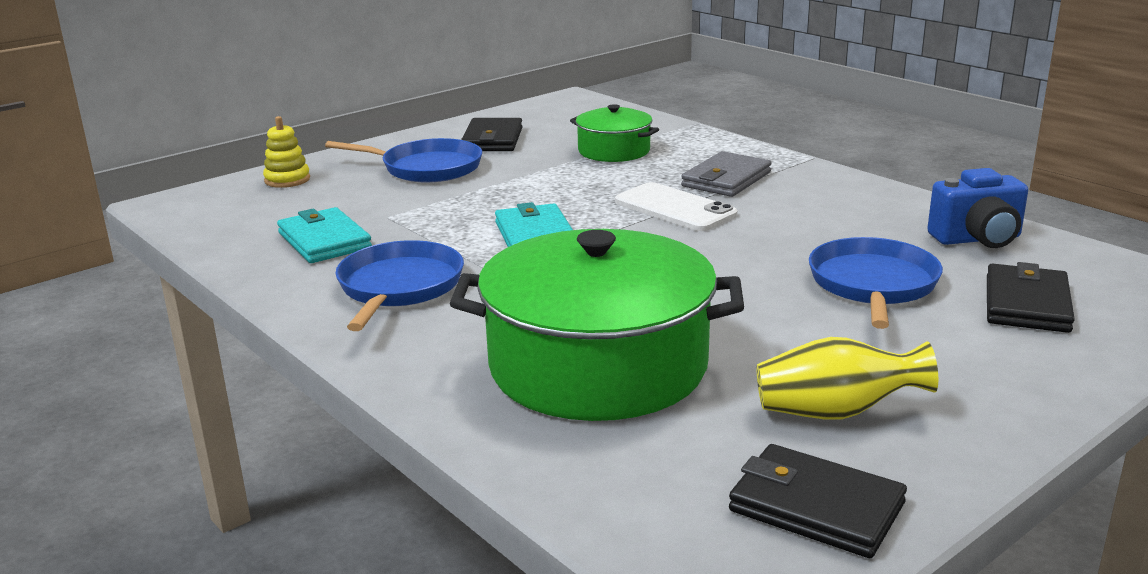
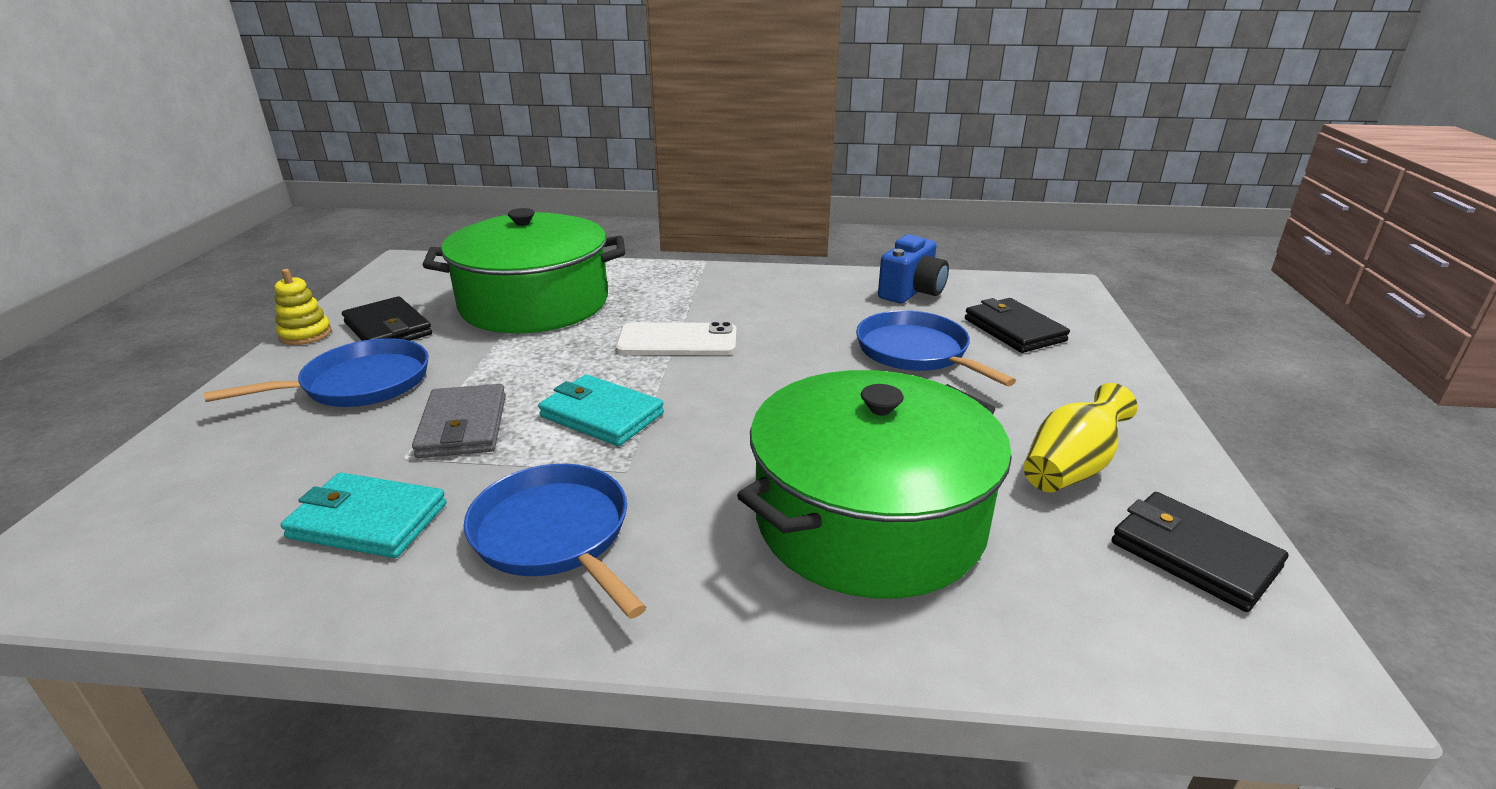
camera: 45 degrees left, 5 degrees up
(287, 180) = (182, 463): yellow stacking toy -> yellow stacking toy (305, 334)
(614, 151) = (534, 303): green pot -> green pot, size x1.96
(726, 179) = (674, 300): grey wallet -> grey wallet (463, 426)
(816, 507) = (1193, 555): black wallet -> black wallet turned 60 degrees clockwise

